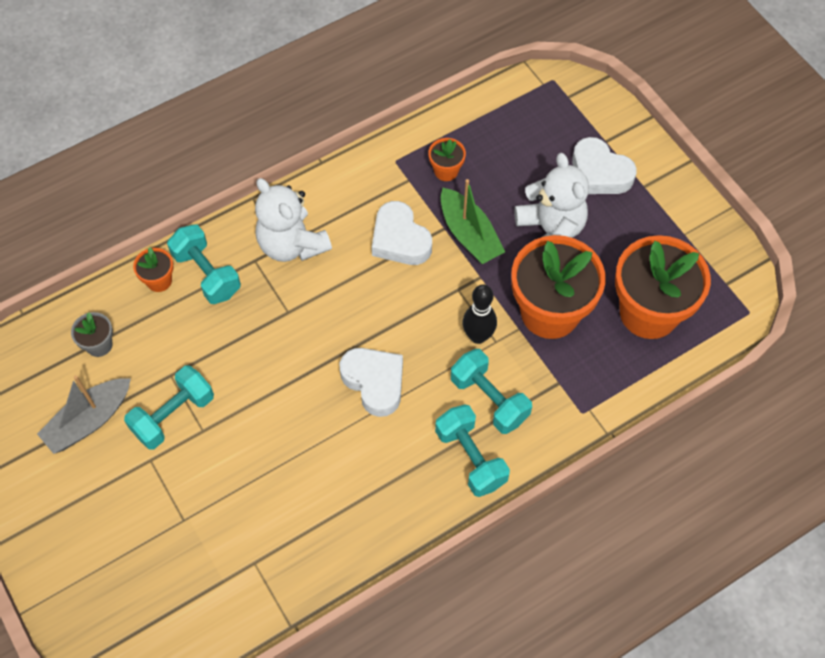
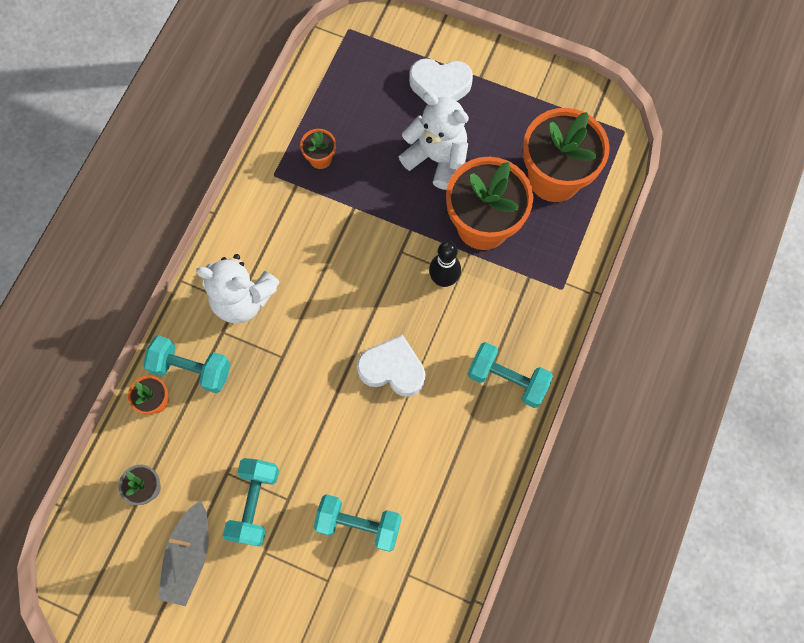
camera: 35 degrees left, 10 degrees up
(400, 239) = (326, 239): white heart -> none
(469, 234) = (377, 200): green boat -> none
(489, 399) = (488, 324): turquoise dumbbell -> turquoise dumbbell (359, 524)

